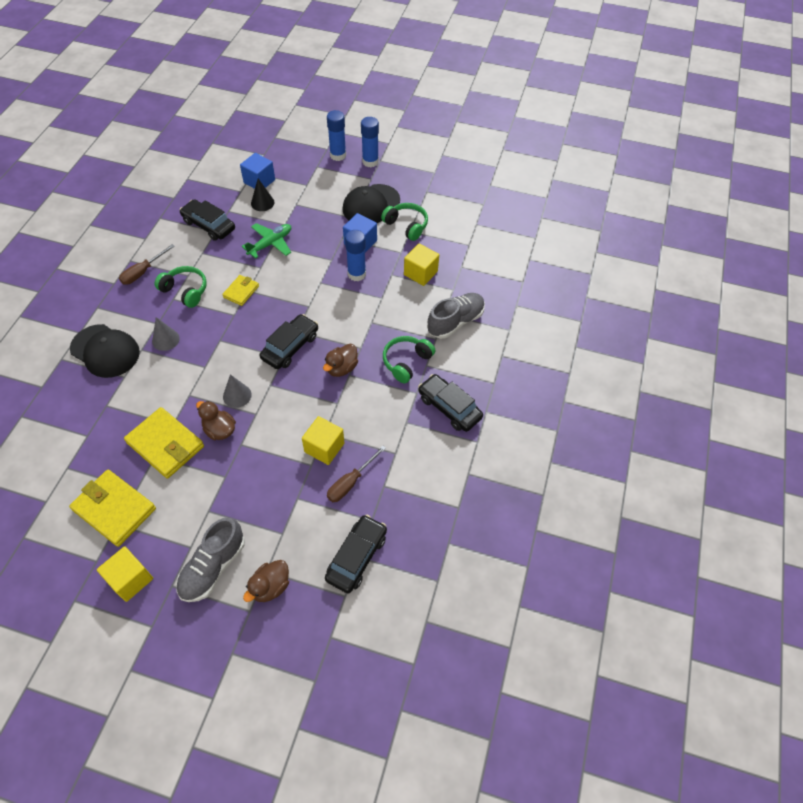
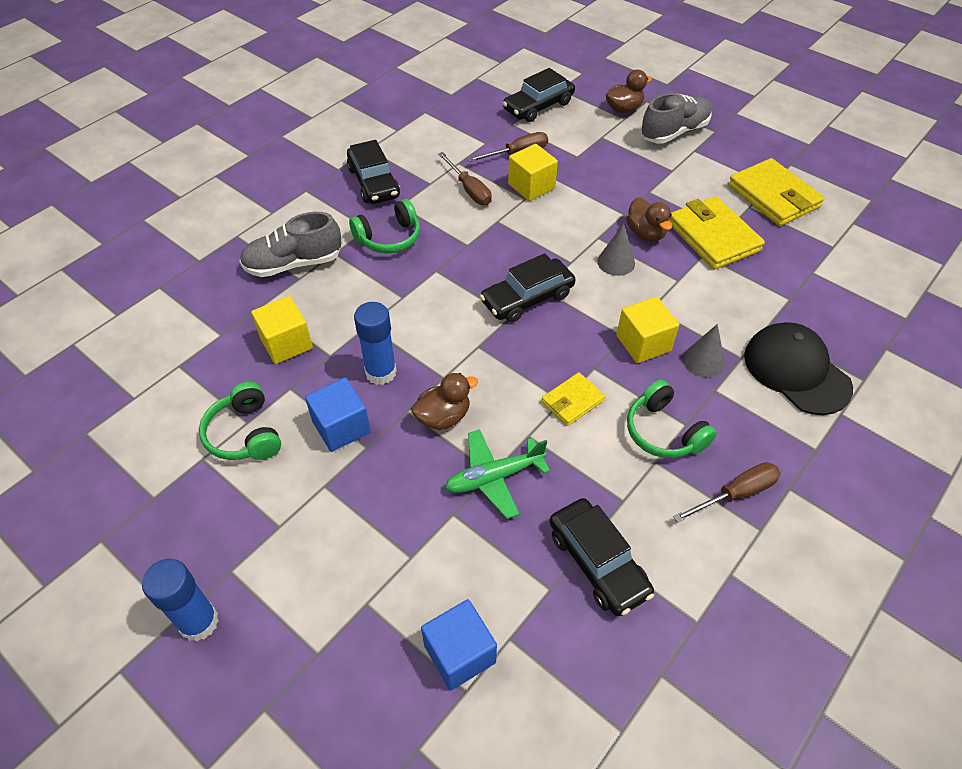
camera: 155 degrees left, 5 degrees down
(130, 579) = (755, 144): yellow cube -> yellow cube (643, 343)
(262, 203) = (475, 585): black cone -> none
(338, 155) = (253, 672): blue glue stick -> none
(341, 368) = (472, 254): brown duck -> brown duck (443, 417)
(371, 205) = (274, 501): black cap -> none
(372, 426) = (469, 190): none -> brown screwdriver

